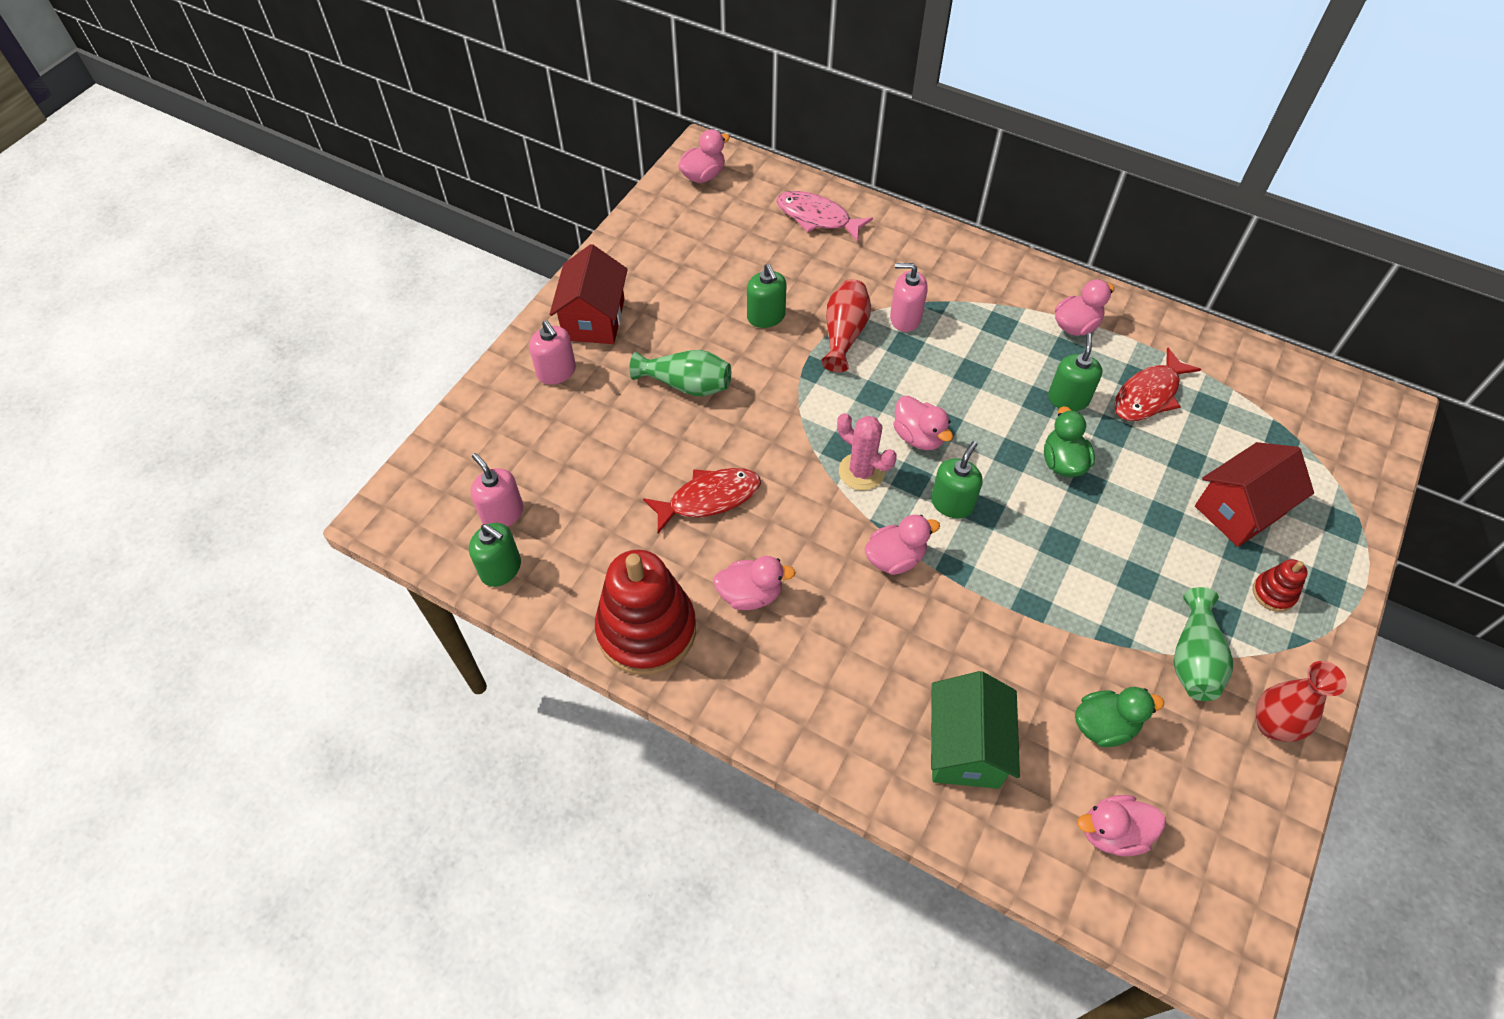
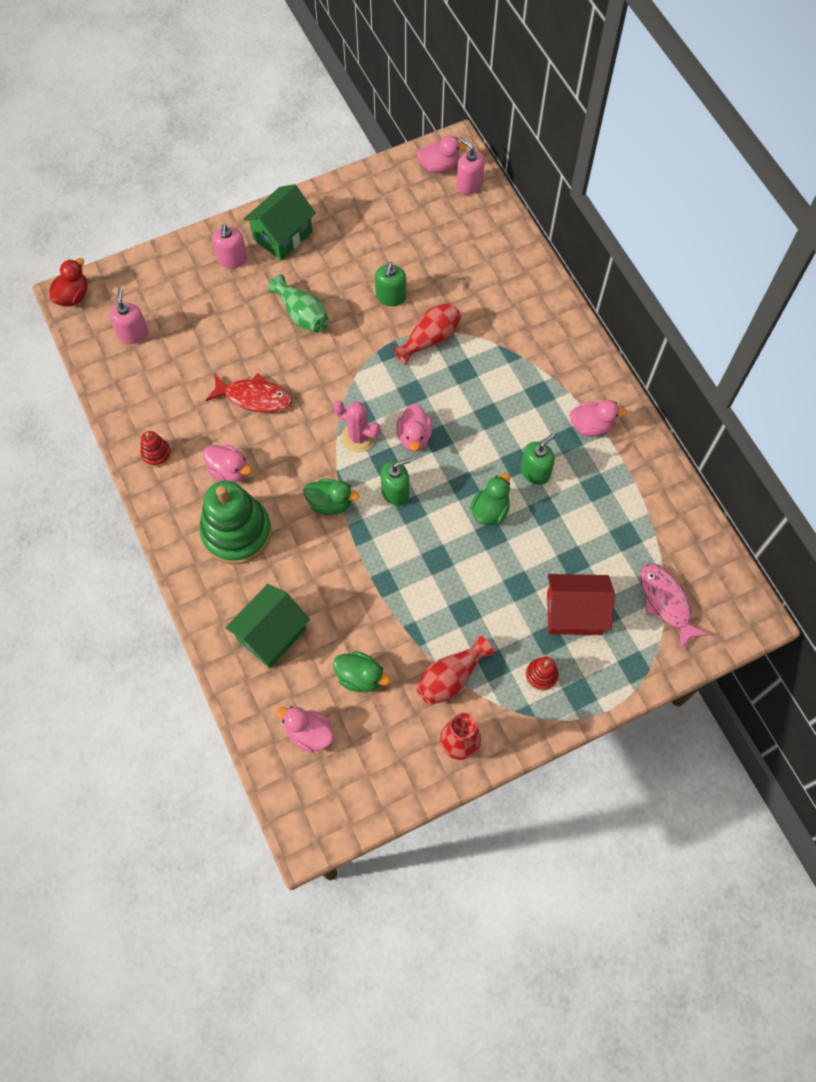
camera: 35 degrees right, 10 degrees up
(389, 514) = (73, 296): none -> red duck
(501, 569) = (107, 367): green soap dispenser -> none
(594, 319) = (282, 235): red house -> green house
(646, 630) = (156, 454): red stacking toy -> red stacking toy, size x0.44
(817, 217) = (488, 243): pink fish -> pink fish (666, 602)
(820, 658) = (237, 532): none -> green stacking toy
(861, 472) = (358, 437): pink cactus -> pink cactus turned 45 degrees counterclockwise
(895, 558) = (330, 503): pink duck -> green duck
(905, 318) = (480, 351): pink soap dispenser -> pink soap dispenser (469, 184)
(1149, 395) = (592, 503): red fish -> none
(1193, 658) = (451, 677): green vase -> red vase

